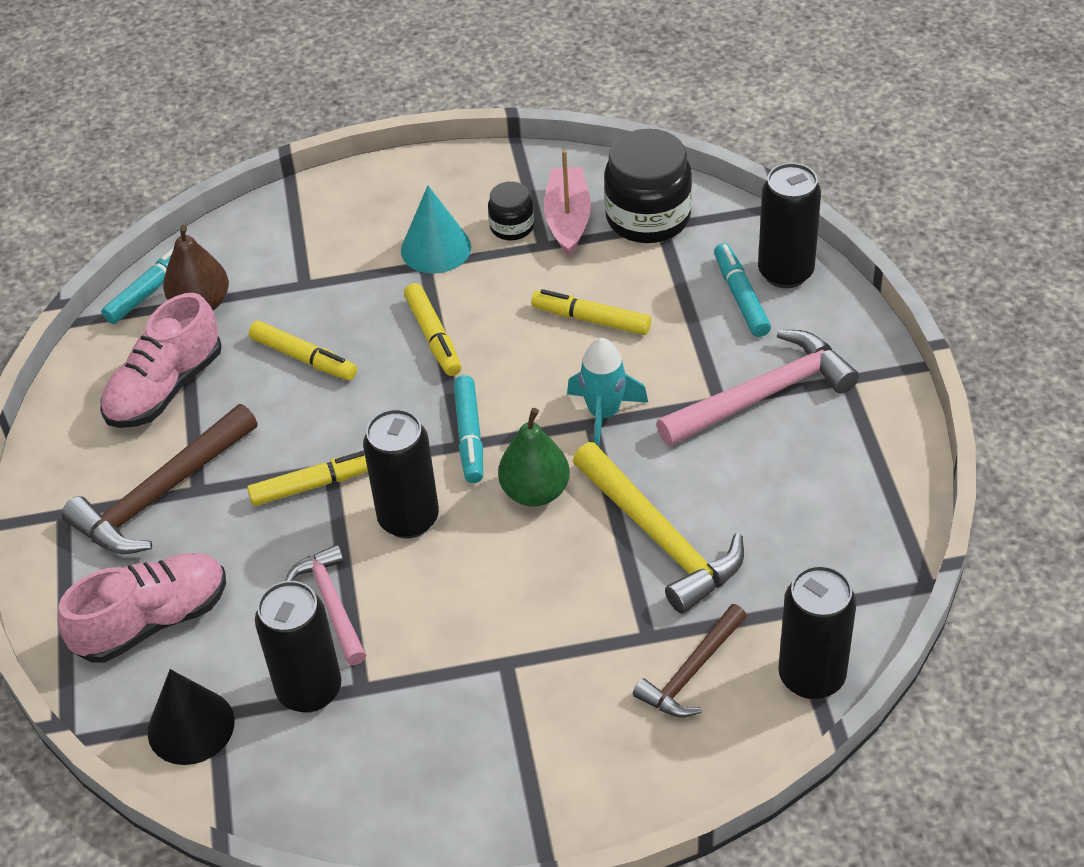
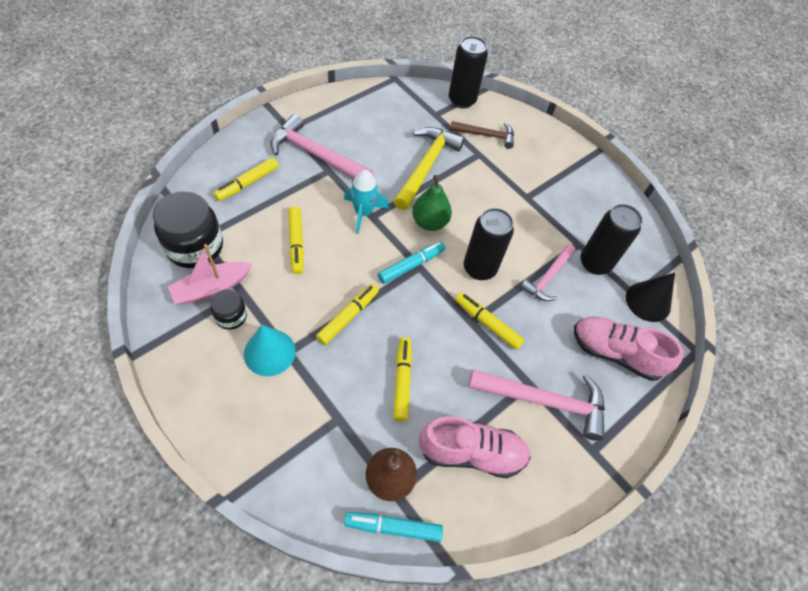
camera: 130 degrees left, 10 degrees up
(160, 494) = (544, 401): brown hammer -> pink hammer
(740, 297) = (247, 183): turquoise marker -> yellow marker
(785, 272) = (219, 170): black can -> none

